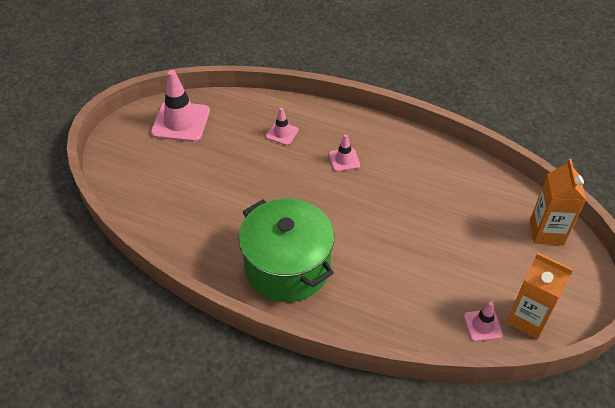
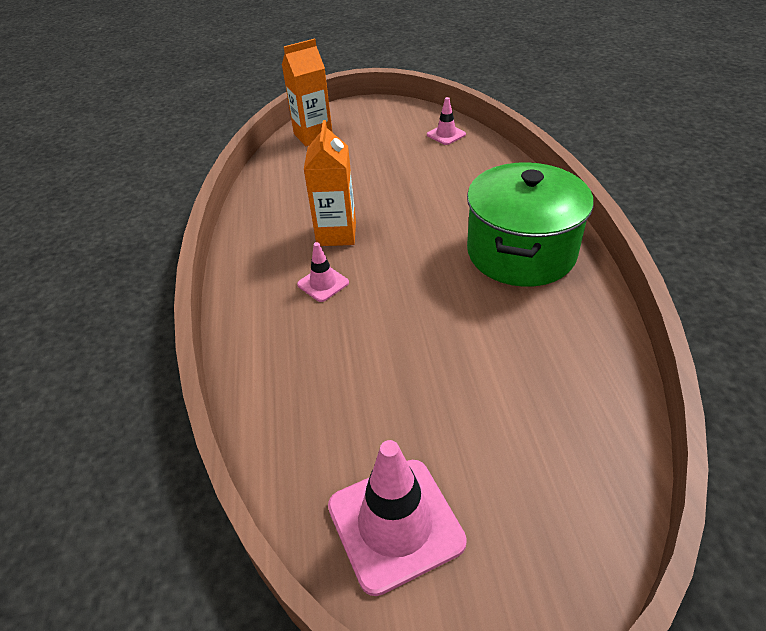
camera: 120 degrees left, 5 degrees down
(282, 133) = (319, 366): pink traffic cone -> none
(528, 319) = (415, 120): orange carton -> orange carton (336, 234)

